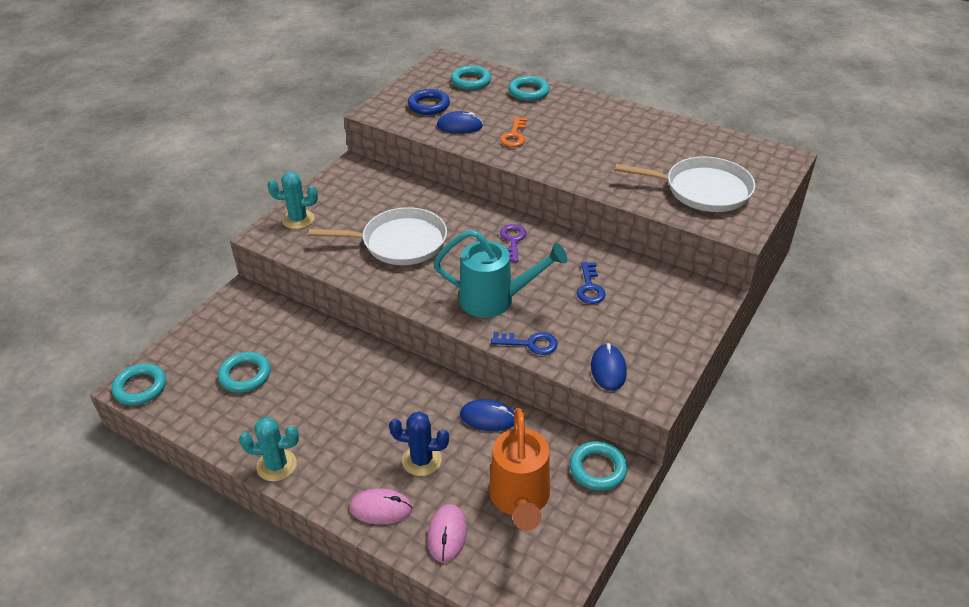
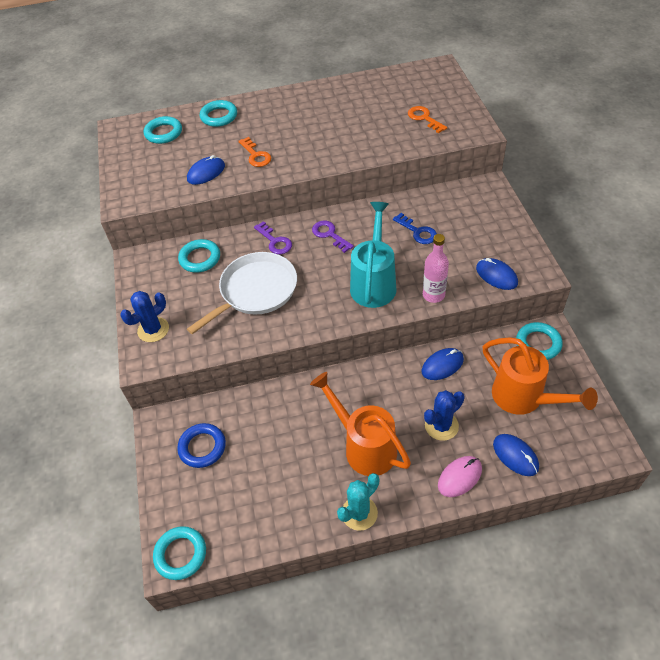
camera: 40 degrees left, 10 degrees up
(245, 375) = (249, 475): turquoise ring -> turquoise ring (200, 258)
(298, 219) = (153, 330): turquoise cactus -> blue cactus
(345, 424) = (364, 446): none -> orange watering can
(429, 105) = (159, 171): blue ring -> blue ring (202, 447)
(447, 534) = (515, 456): pink mouse -> blue mouse
(464, 217) = (275, 241): none -> purple key
(495, 300) = (374, 283): turquoise watering can -> turquoise watering can turned 45 degrees counterclockwise
(530, 343) = (433, 295): blue key -> pink bottle
(702, 190) = (424, 118): white pan -> orange key

